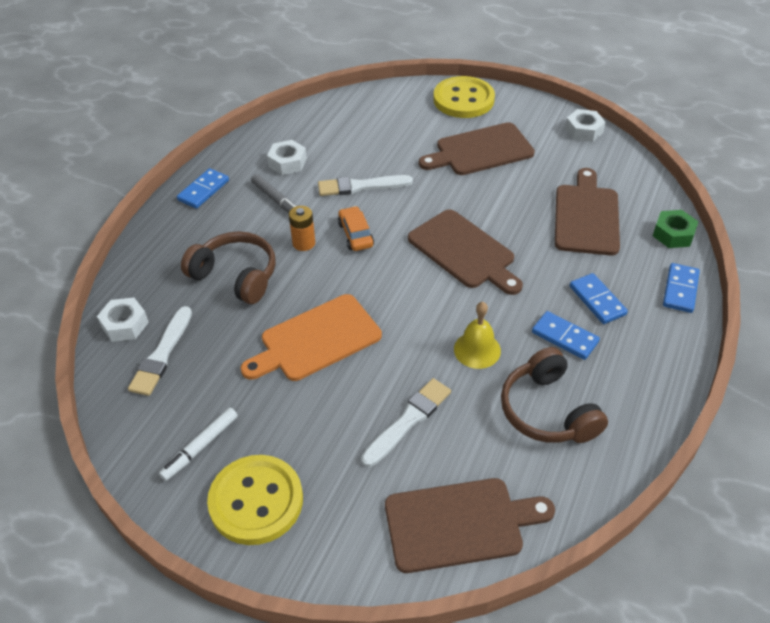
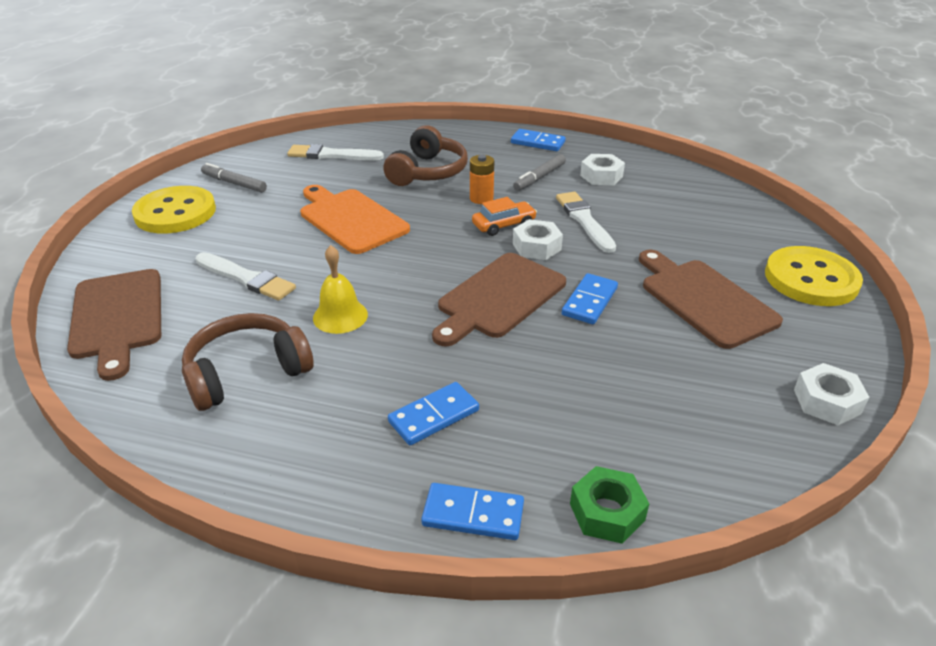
camera: 80 degrees right, 10 degrees down
(125, 324) = (363, 137): white nut -> white nut (536, 247)
(200, 447) = (234, 183): white marker -> grey marker
(564, 337) = (363, 385): blue domino -> blue domino (589, 301)
(586, 216) = (609, 405): brown cutting board -> none

